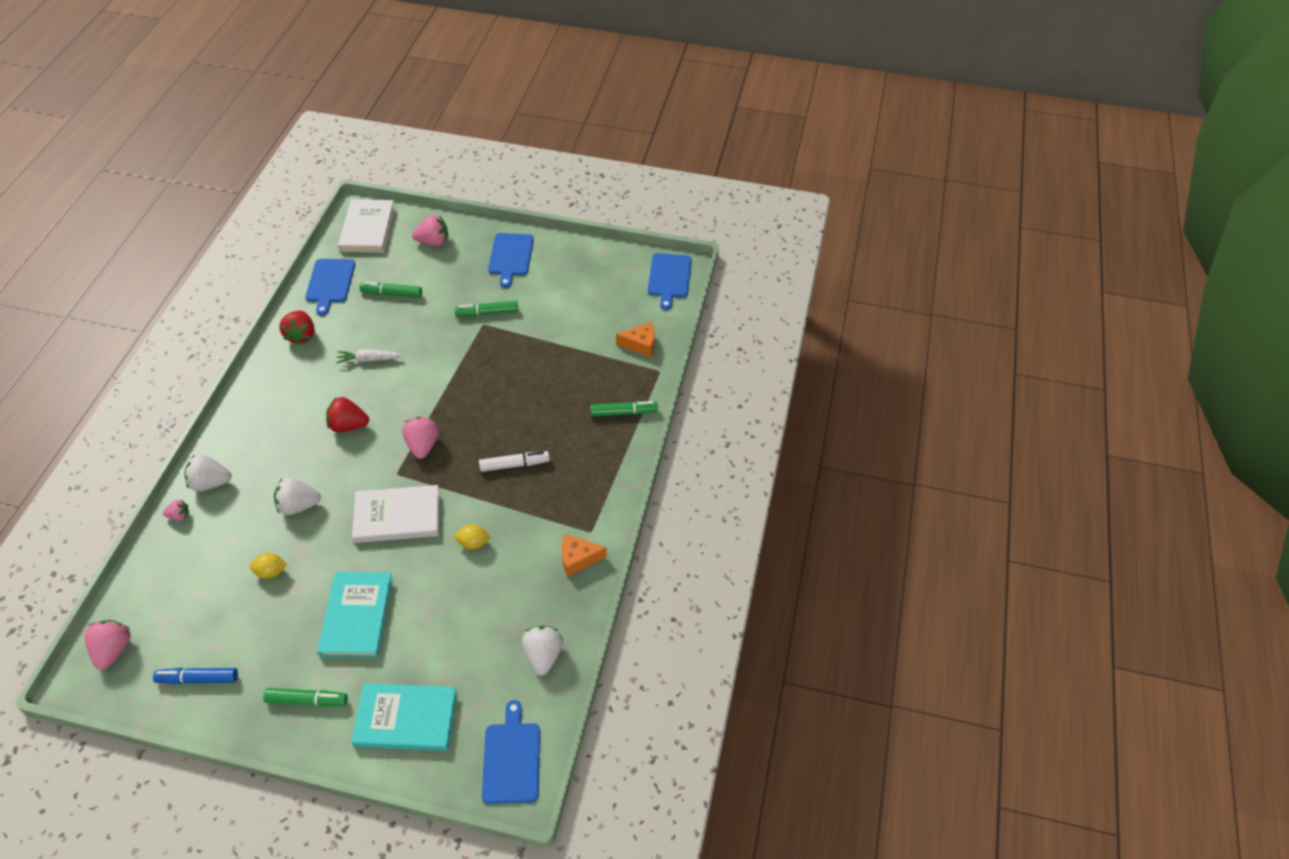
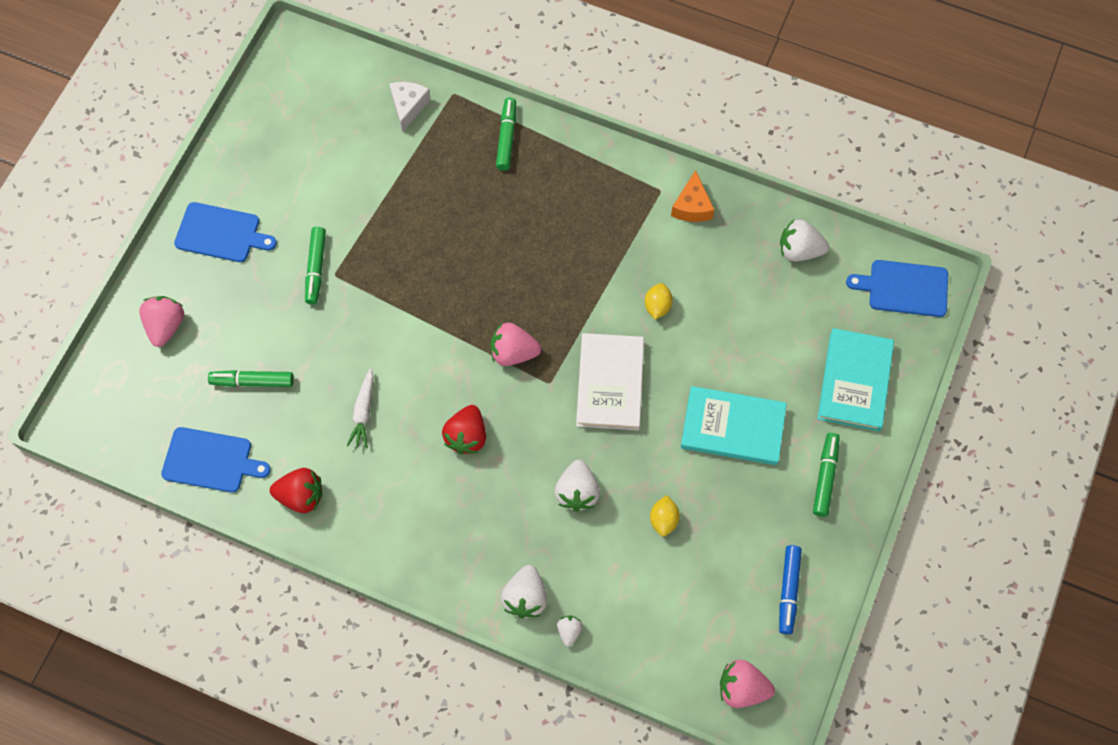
camera: 80 degrees left, 15 degrees up
(179, 516) = (569, 631): pink strawberry -> white strawberry
(367, 228) = (114, 411): white book -> none
(392, 294) = (252, 381): green marker -> green marker turned 75 degrees clockwise
(514, 465) = (559, 257): white marker -> none
(640, 344) = (408, 106): orange cheese -> white cheese
(669, 278) = (307, 60): blue cutting board -> none

